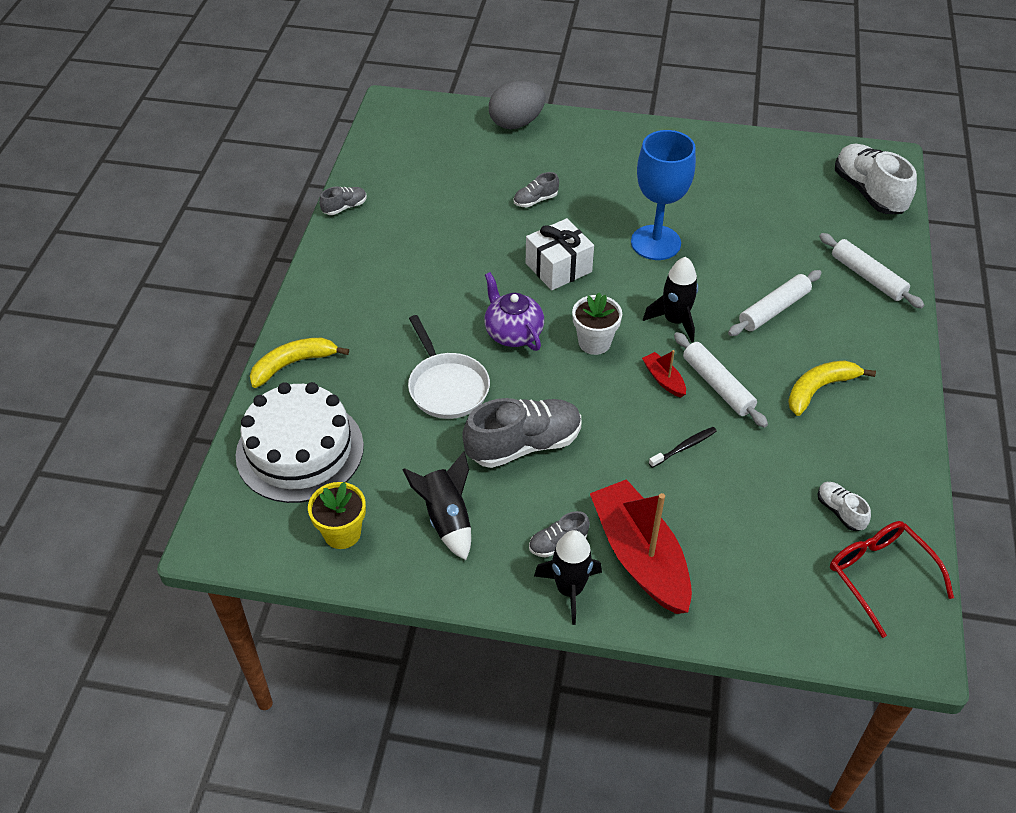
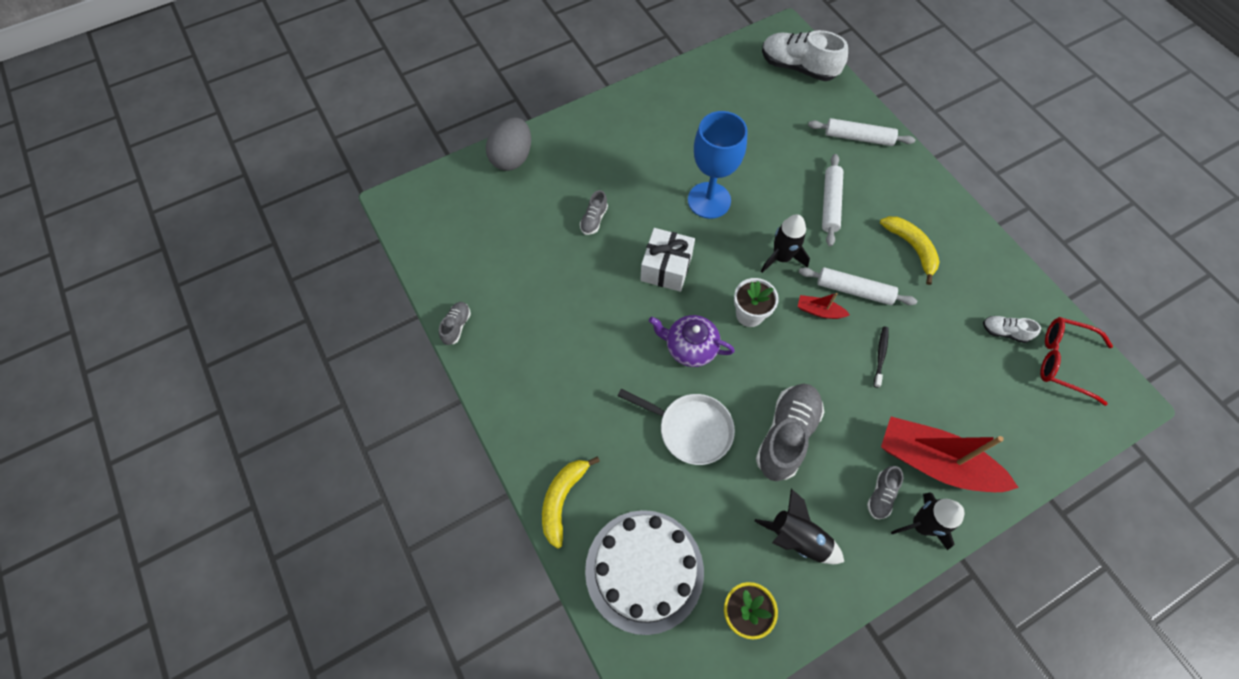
camera: 40 degrees left, 15 degrees up
(819, 389) = (911, 248): yellow banana -> yellow banana turned 135 degrees clockwise

